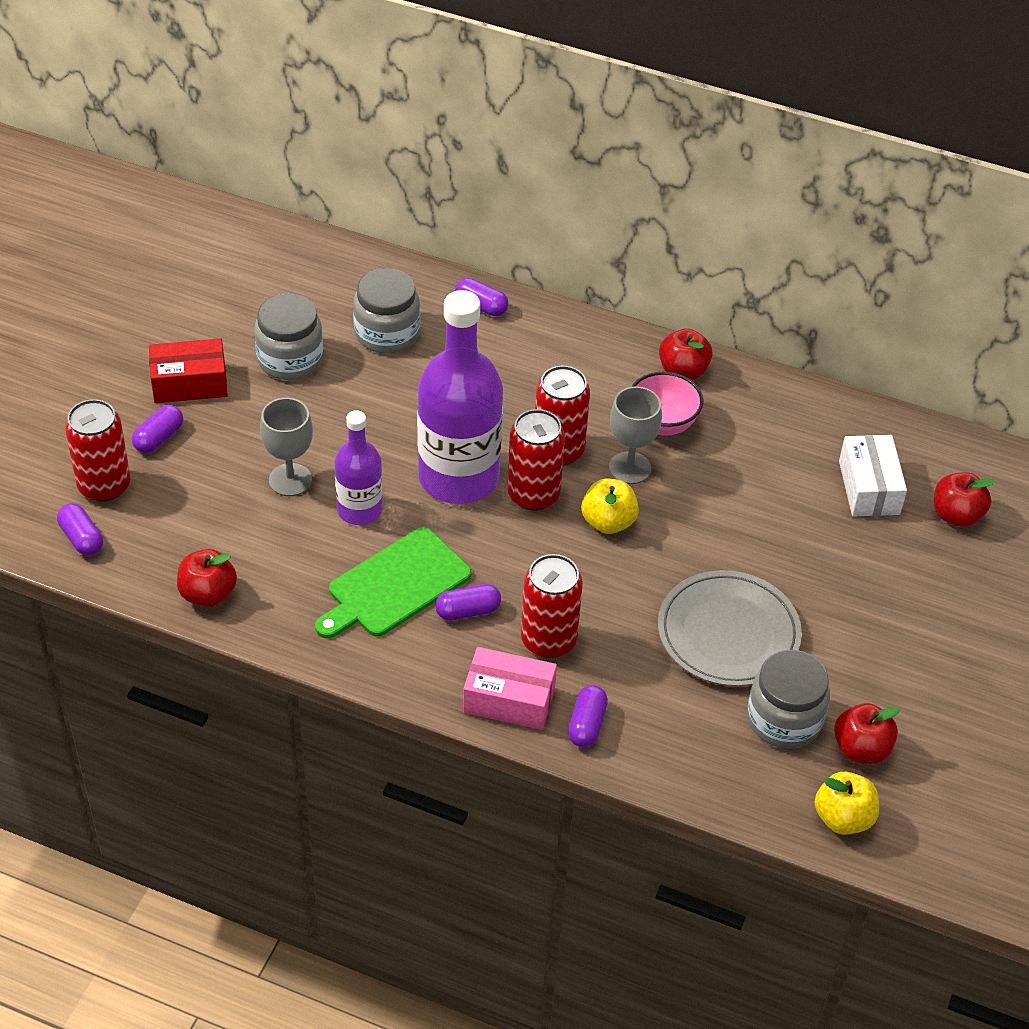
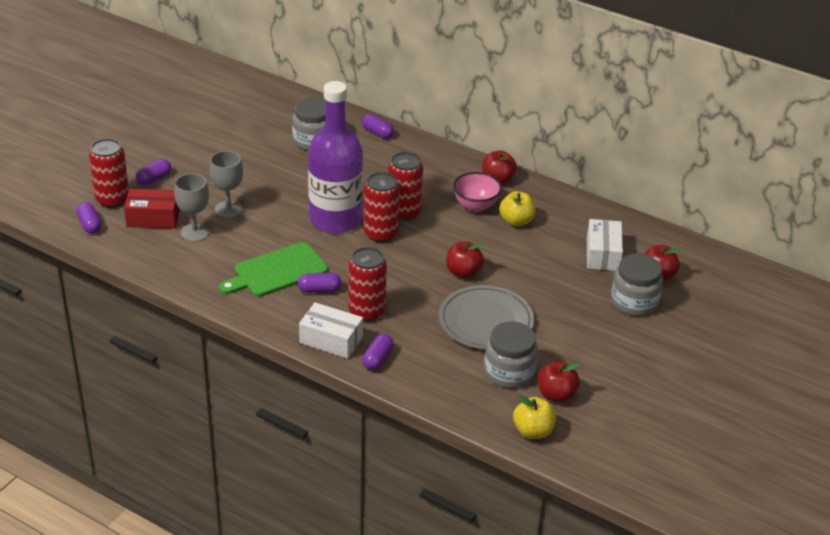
camera: 10 degrees right, 10 degrees down
(189, 383) = (182, 153): red box -> red box (153, 218)
(208, 594) = (158, 262): red apple -> red apple (463, 272)
(290, 359) = (248, 148): grey jar -> grey jar (634, 302)
(359, 510) = (267, 229): purple bottle -> none
(509, 700) = (331, 340): pink box -> white box
(608, 522) = (425, 253): yellow apple -> yellow apple (516, 221)
(630, 468) = (447, 227): grey goblet -> grey goblet (195, 233)

